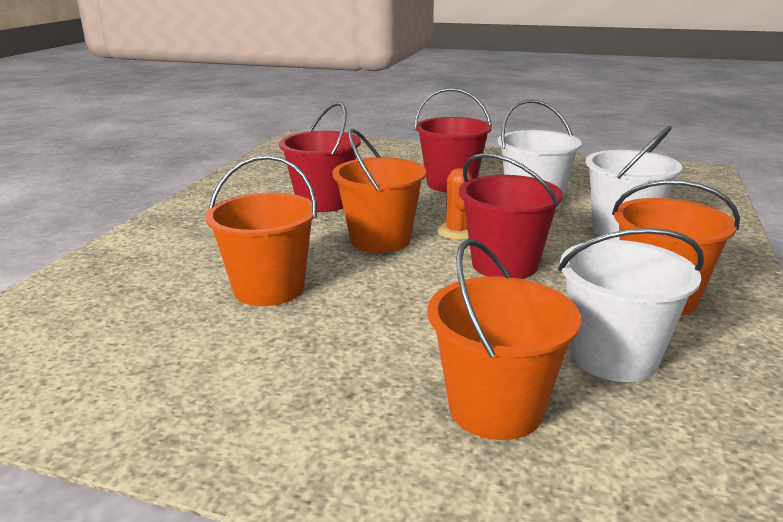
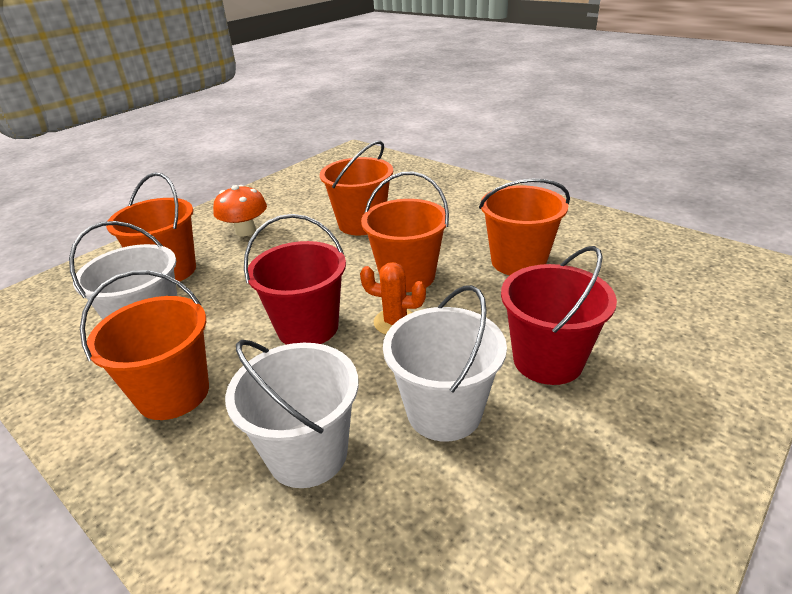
camera: 115 degrees right, 10 degrees up
(323, 202) = (518, 261): red bucket -> orange bucket
(329, 382) = (245, 231): none -> orange mushroom

